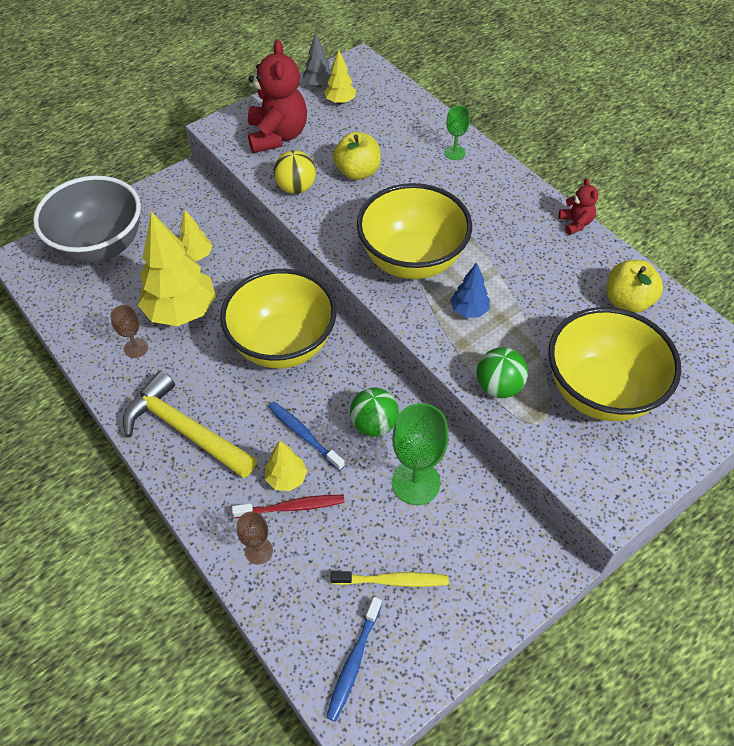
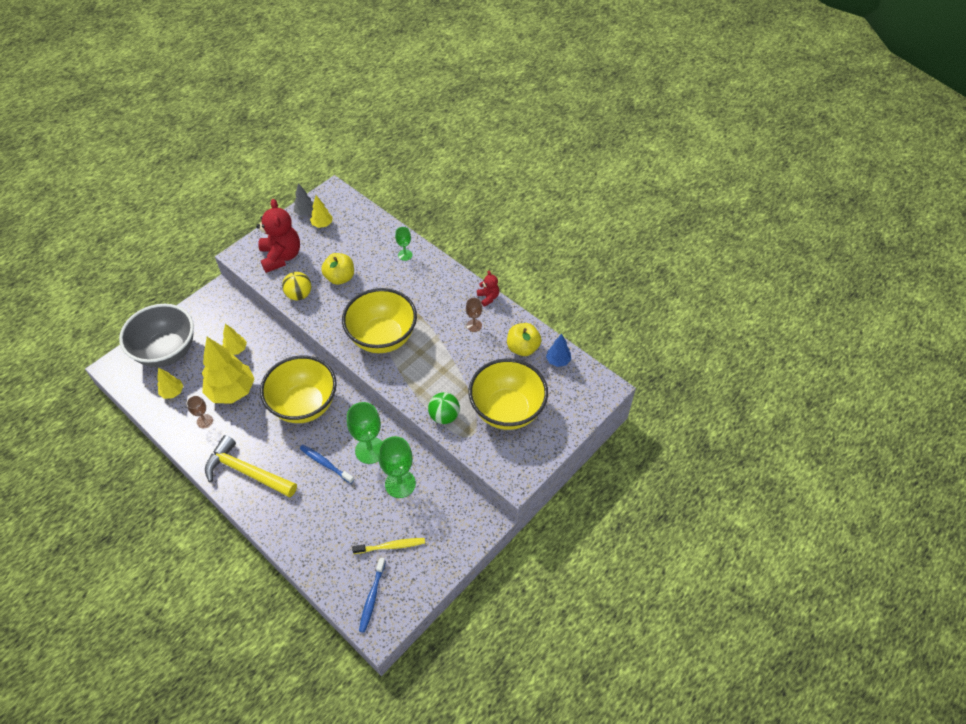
camera: 10 degrees left, 0 degrees up
(258, 551) = (305, 541): brown goblet -> brown goblet (474, 325)
(286, 478) = (317, 493): yellow tree -> yellow tree (172, 392)
(292, 507) = (323, 511): red toothbrush -> none
(374, 424) = (370, 450): green ball -> green goblet
(469, 311) = (422, 368): blue tree -> blue tree (558, 361)

